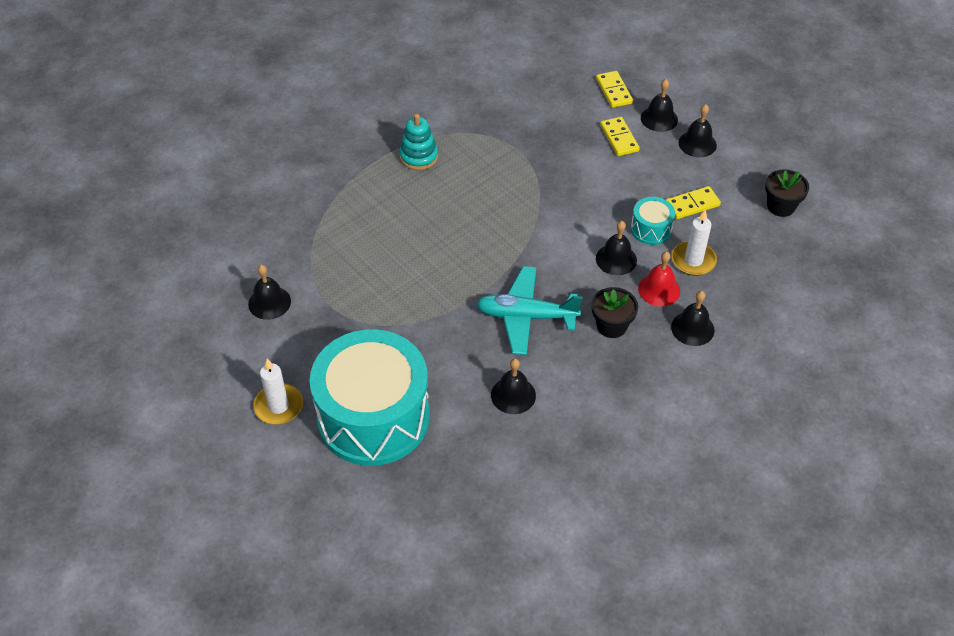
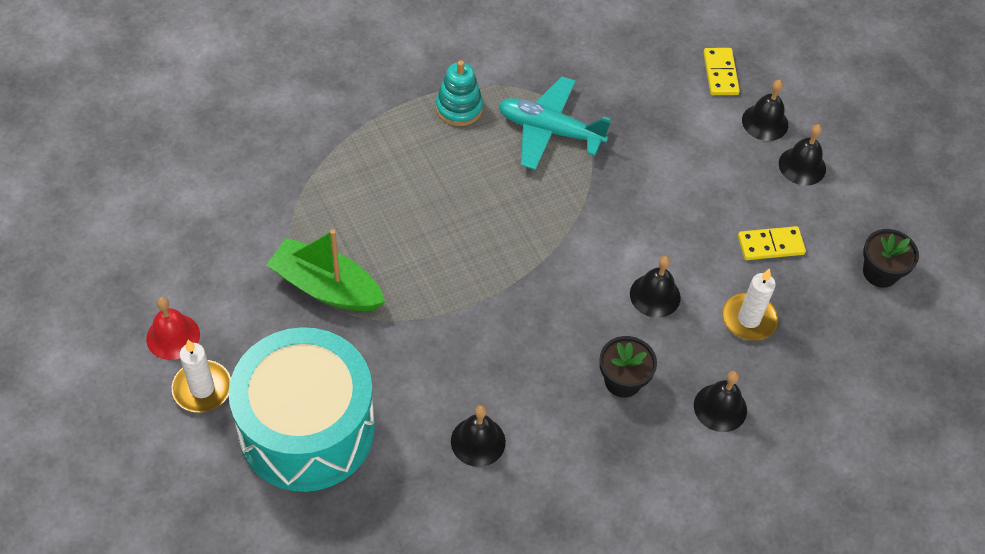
camera: 10 degrees right, 5 degrees up
(269, 302) = (230, 255): black bell -> none
(355, 309) = (326, 287): none -> green boat
(526, 316) = (524, 344): turquoise plane -> turquoise plane (549, 131)
(619, 138) = (707, 137): yellow domino -> none
(651, 229) = (709, 266): turquoise drum -> none
(659, 289) = (695, 347): red bell -> red bell (173, 336)

